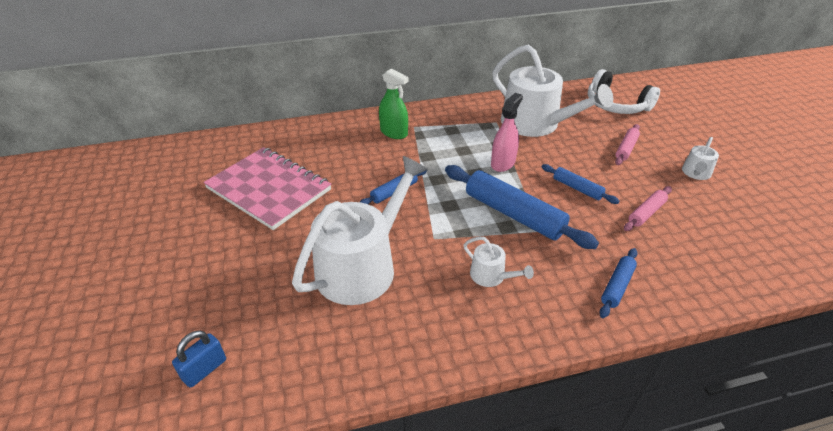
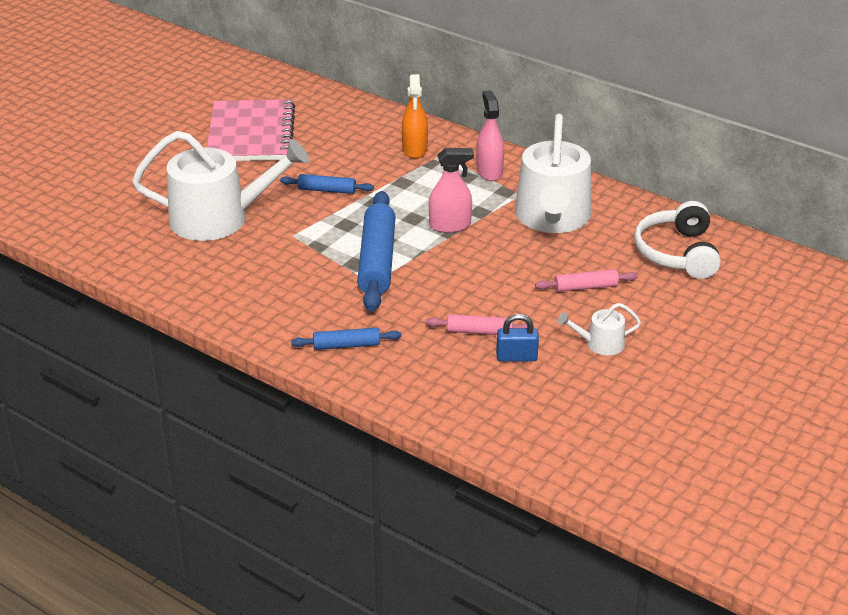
camera: 50 degrees right, 5 degrees down
(204, 369) = (58, 208): blue padlock -> blue padlock (516, 357)
(394, 133) = (415, 149): green spray bottle -> orange spray bottle
(457, 120) = (489, 172): none -> pink spray bottle
(491, 276) = (281, 280): white watering can -> none
(577, 188) = (466, 281): blue rolling pin -> none

